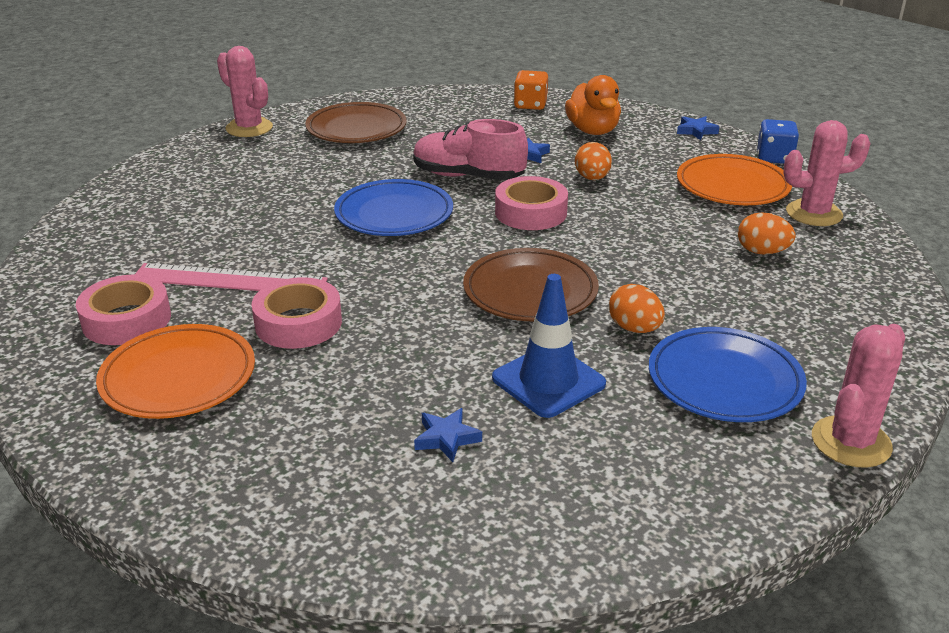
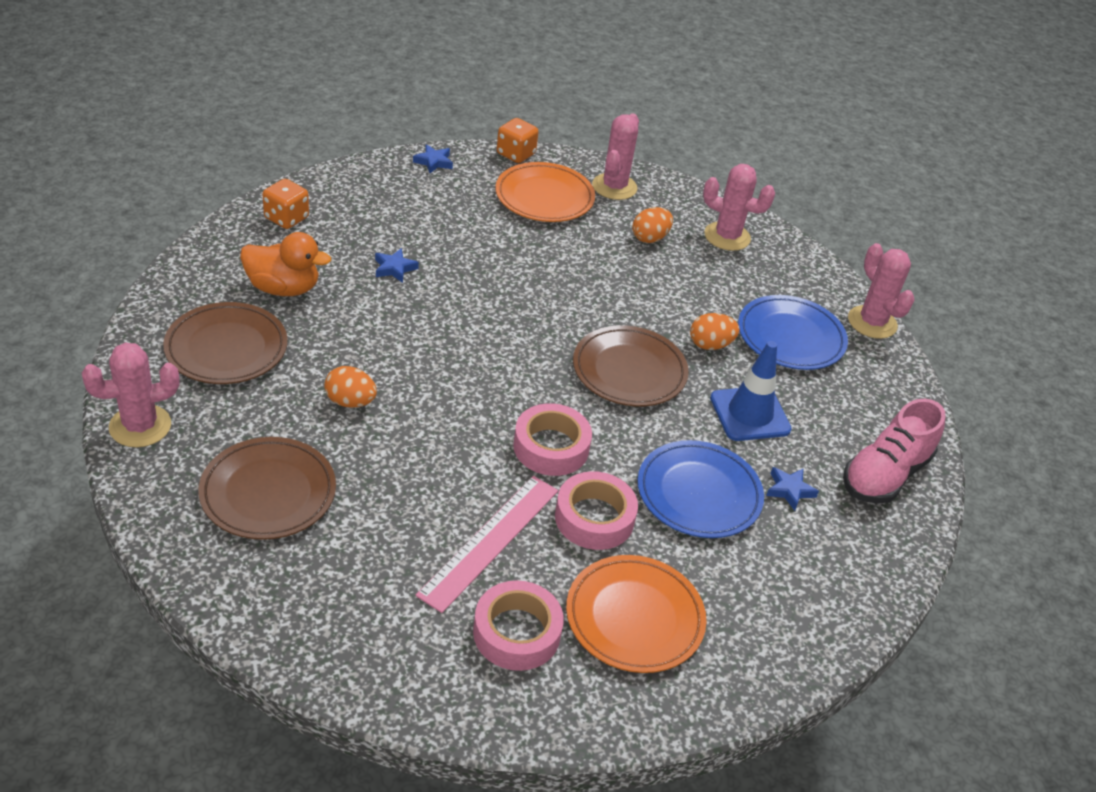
camera: 70 degrees left, 10 degrees up
(217, 183) = (268, 493): none -> brown plate
(394, 214) = (444, 393): blue plate -> blue plate (698, 494)
(468, 176) = (407, 320): pink shoe -> pink shoe (885, 474)
(530, 212) = (505, 315): pink tape -> pink tape (551, 447)
(592, 131) = (380, 211): orange duck -> orange duck (283, 288)
(592, 178) = (472, 256): orange egg -> orange egg (350, 402)
(774, 158) = (516, 154): blue dice -> orange dice
(845, 296) = (727, 236): none -> pink cactus

